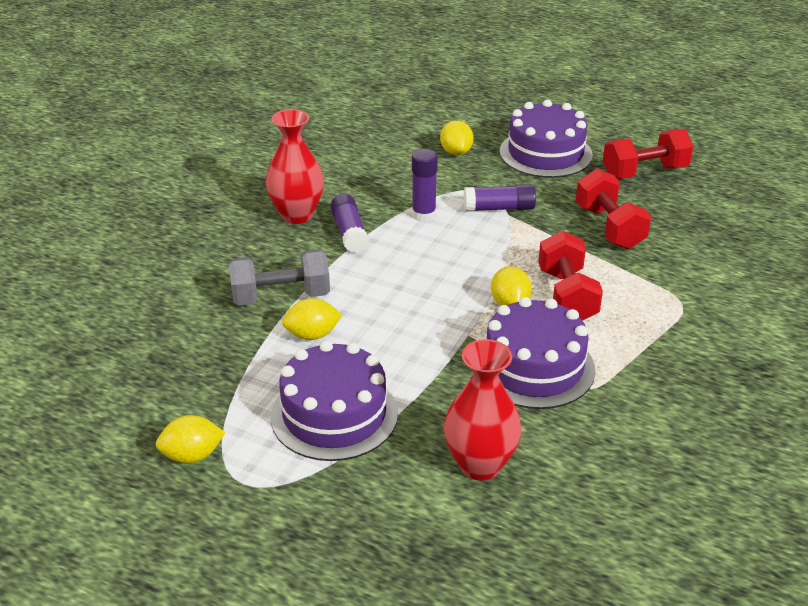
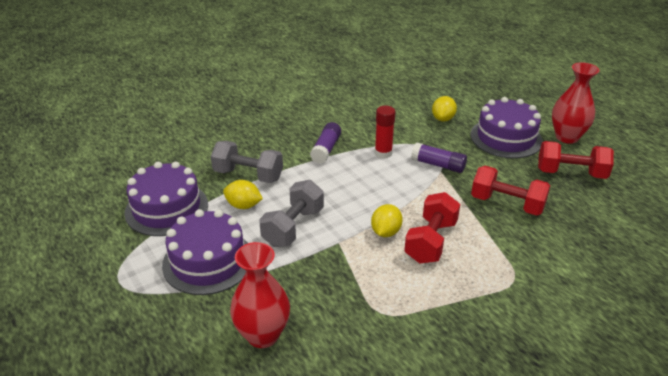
camera: 30 degrees right, 0 degrees up
(192, 456) = (109, 252): yellow lemon -> none
(297, 215) = (305, 128): red vase -> red vase (567, 137)
(399, 337) = (293, 227): none -> grey dumbbell
(423, 215) = (383, 153): purple glue stick -> red glue stick
(534, 367) = (361, 282): purple cake -> purple cake (166, 208)
(609, 227) = (507, 204): red dumbbell -> red dumbbell turned 75 degrees counterclockwise

